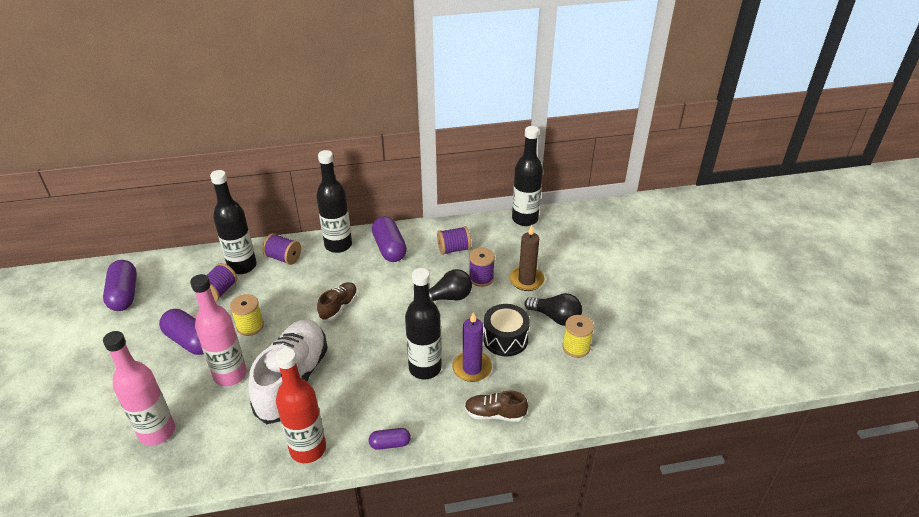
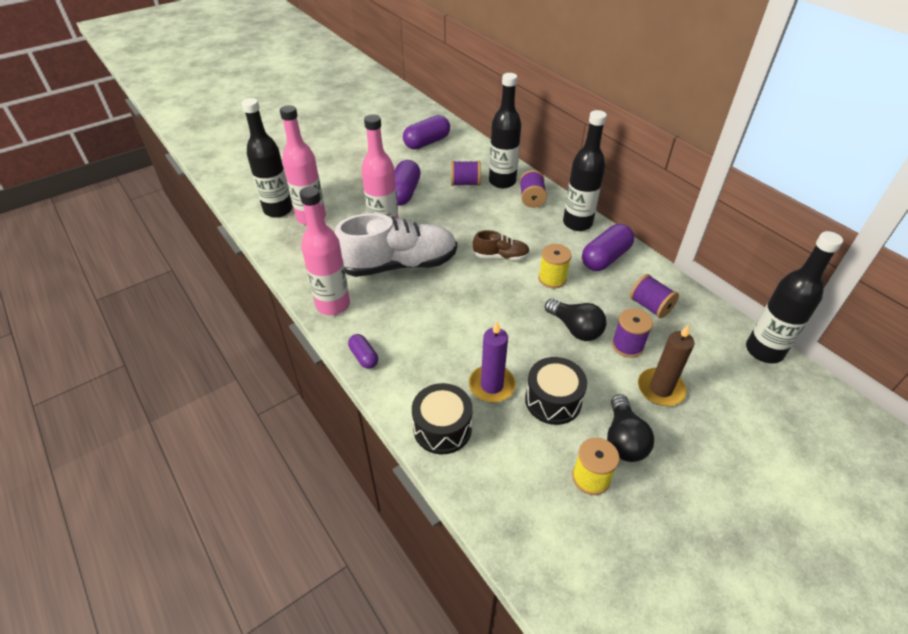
camera: 65 degrees right, 5 degrees up
(250, 326) = (440, 215): yellow spool -> yellow spool (552, 279)
(308, 449) = (333, 305): red bottle -> pink bottle
(425, 368) = (467, 347): black bottle -> black bottle (278, 210)
(495, 414) = (442, 428): brown shoe -> black drum

